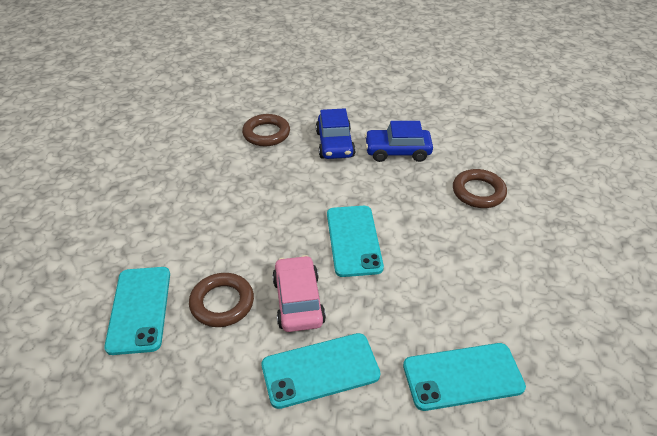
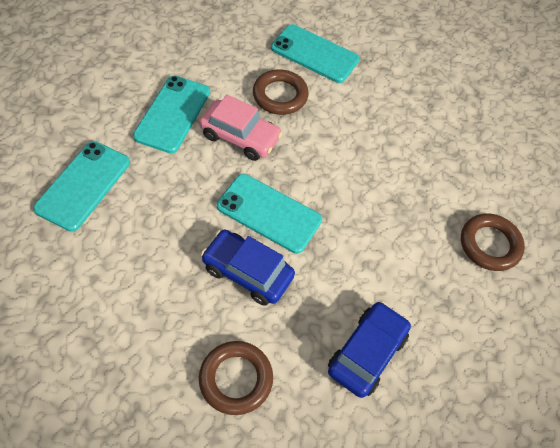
camera: 120 degrees right, 15 degrees up
(335, 144) = (426, 297): blue car -> blue car (247, 272)

